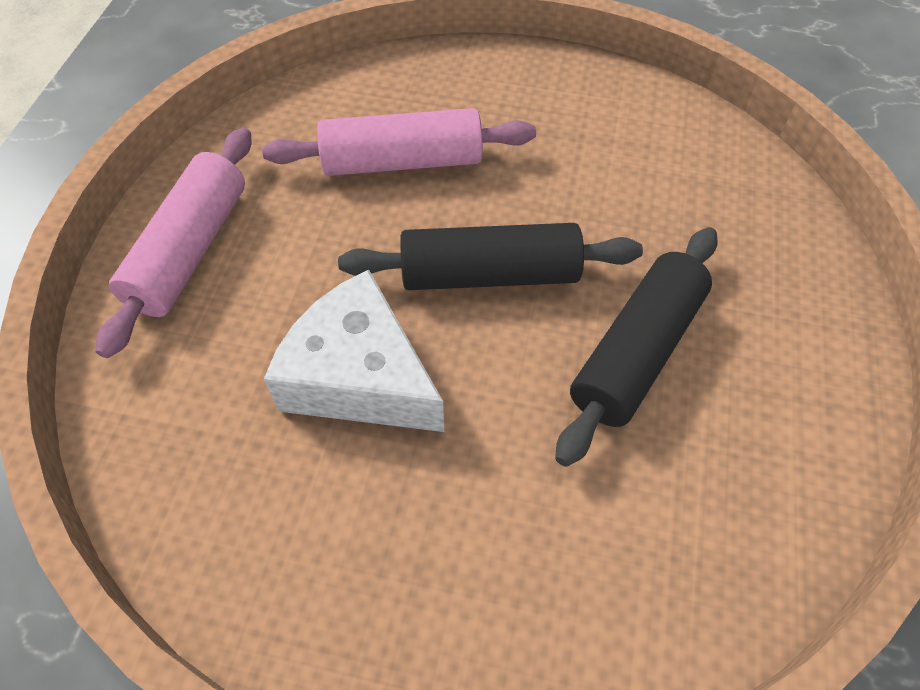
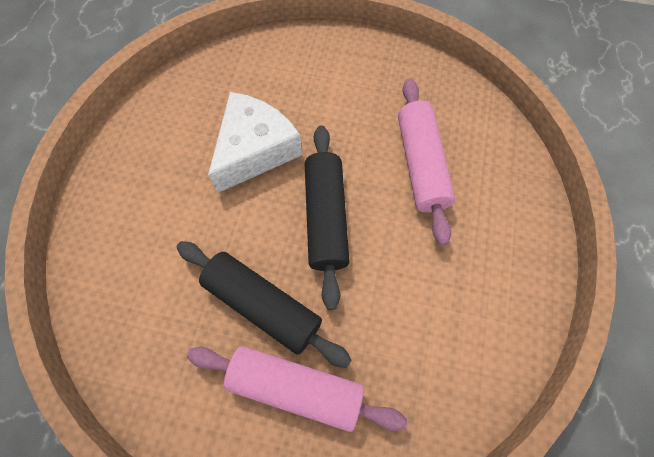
camera: 90 degrees right, 10 degrees up
(190, 250) = (343, 62): pink rolling pin -> pink rolling pin (296, 387)

